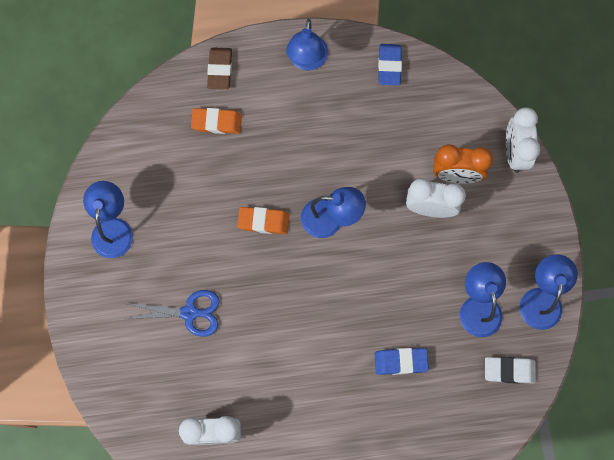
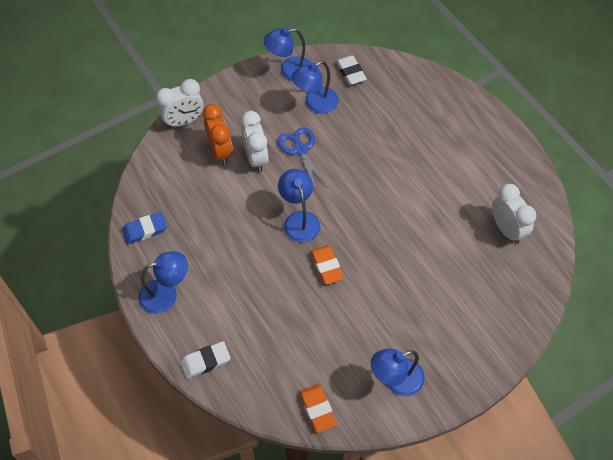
camera: 115 degrees left, 15 degrees down
(189, 313) = (430, 287): blue scissors -> blue scissors (300, 150)
(217, 122) = (257, 341): orange eraser -> orange eraser (317, 409)
(220, 70) = (205, 361): brown eraser -> white eraser
(400, 362) = (382, 134): blue eraser -> none

